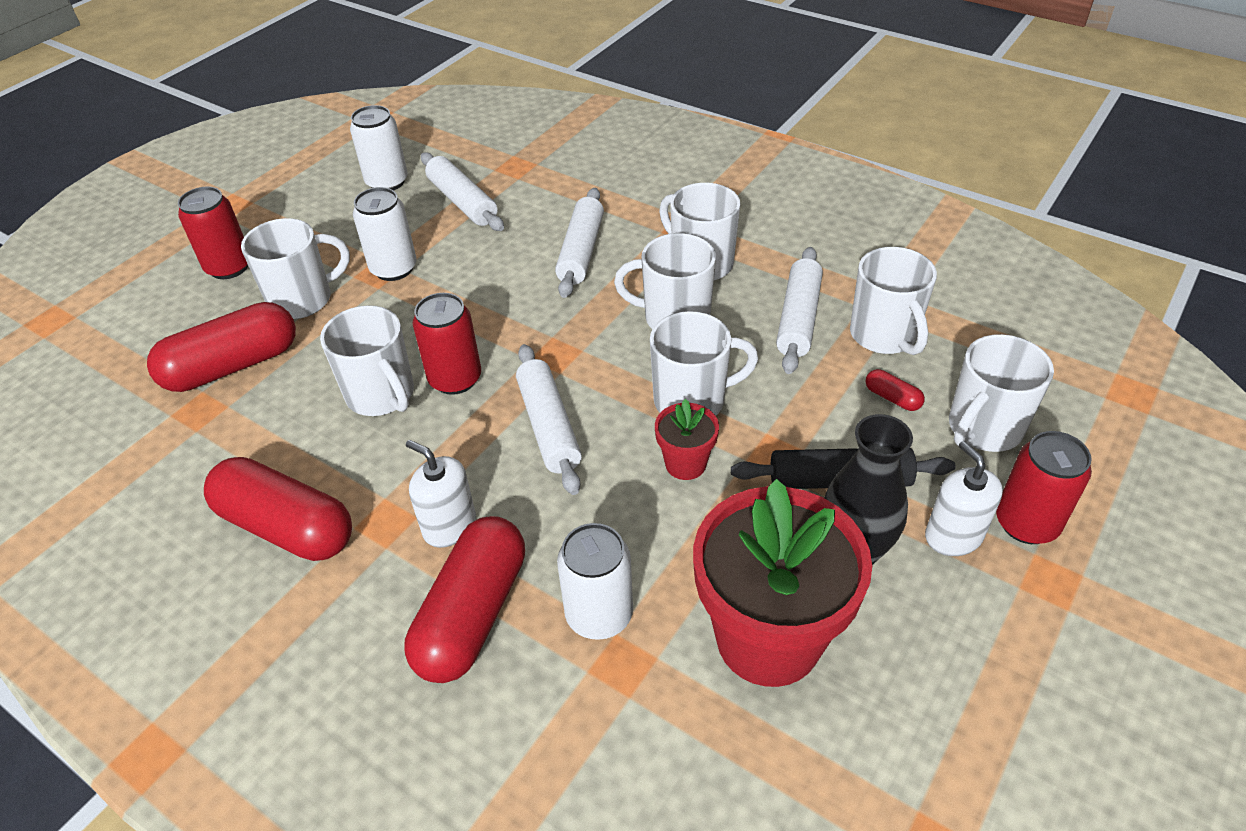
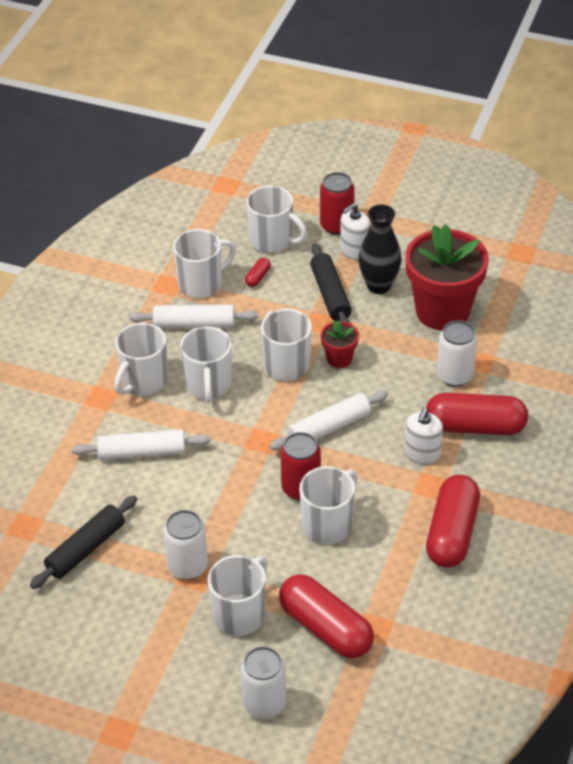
camera: 105 degrees left, 0 degrees up
(229, 267) = (210, 688): red can -> none
(303, 300) = (240, 614): white mug -> white mug turned 75 degrees clockwise
(387, 182) = (62, 616): white can -> white can (264, 703)
(462, 202) = (85, 548): white rolling pin -> black rolling pin

